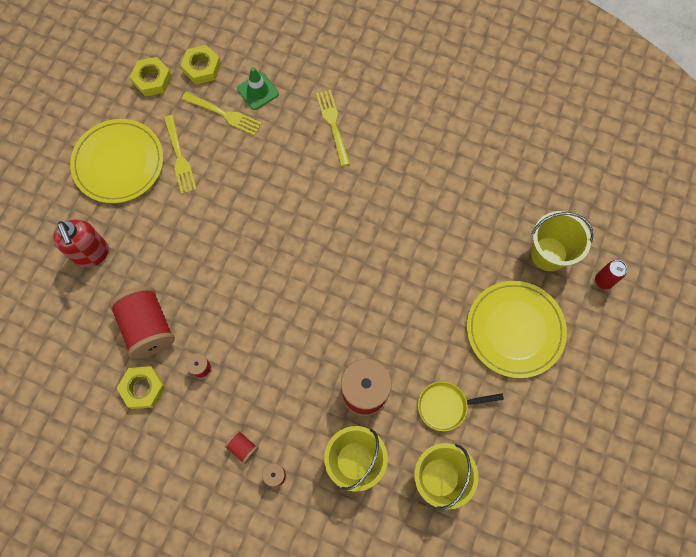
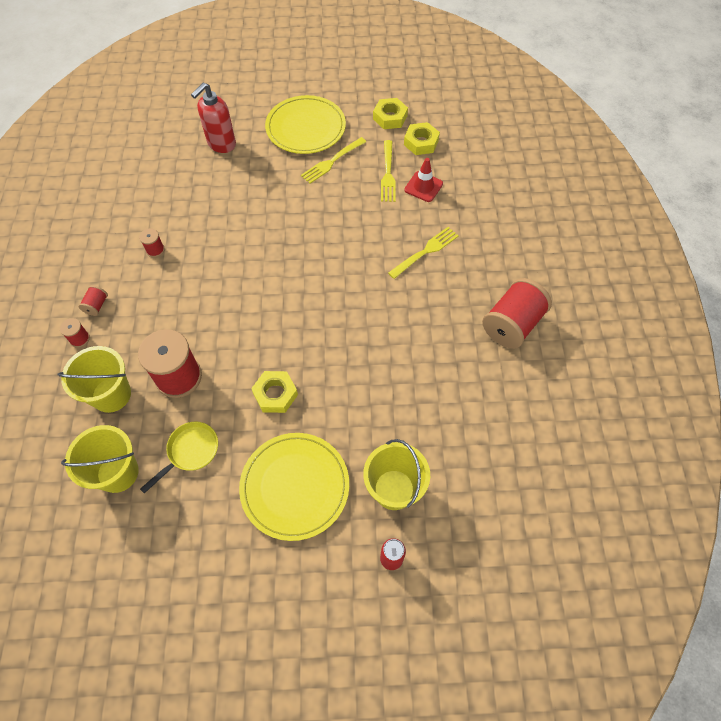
camera: 65 degrees right, 10 degrees down
(143, 388) = (124, 220): yellow nut -> yellow nut (275, 394)
(148, 327) = (176, 202): red spool -> red spool (512, 324)
(258, 91) = (423, 187): green traffic cone -> red traffic cone
(446, 406) = (190, 452): yellow pan -> yellow pan turned 75 degrees clockwise

